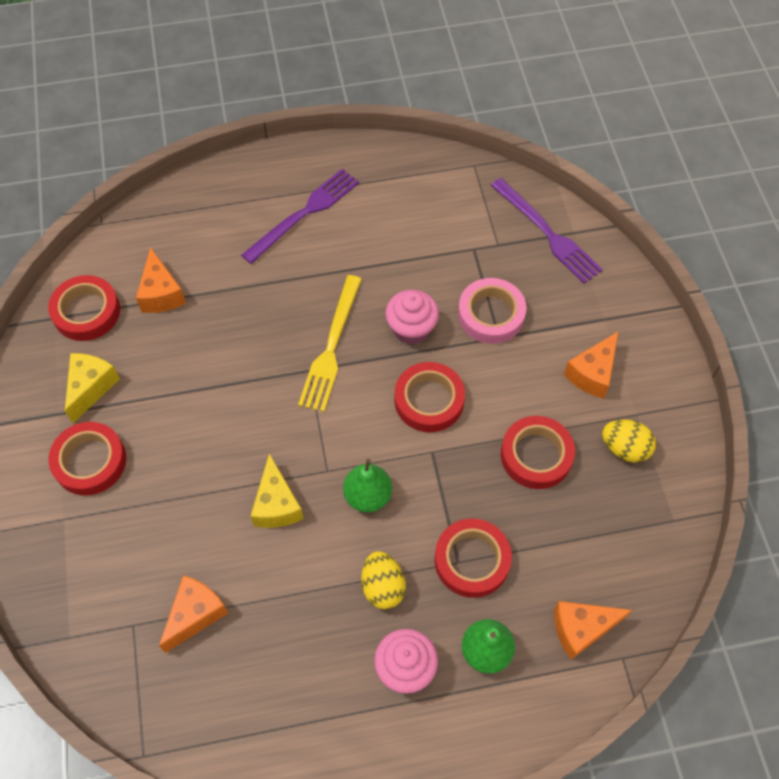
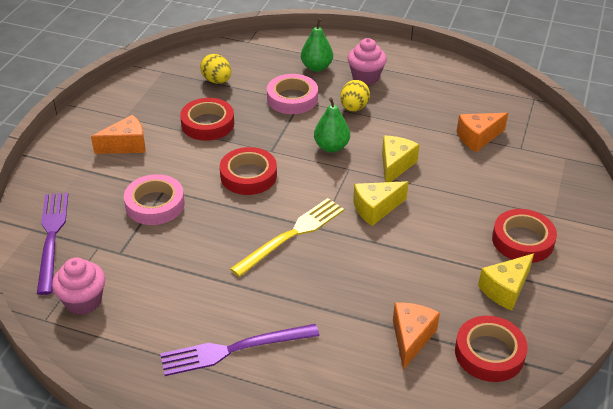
camera: 150 degrees left, 20 degrees down
(265, 425) = (376, 209): none -> yellow cheese
(411, 329) = (221, 221): pink cupcake -> pink cupcake (83, 301)
(472, 560) = (292, 98): red tape -> pink tape
(581, 629) = (258, 56): orange cheese -> none
(624, 448) = (151, 106): yellow egg -> yellow egg (217, 81)

